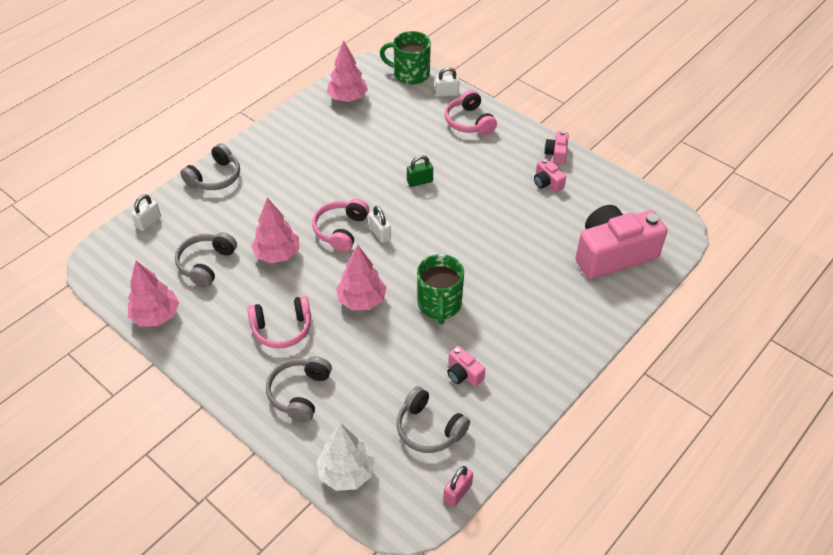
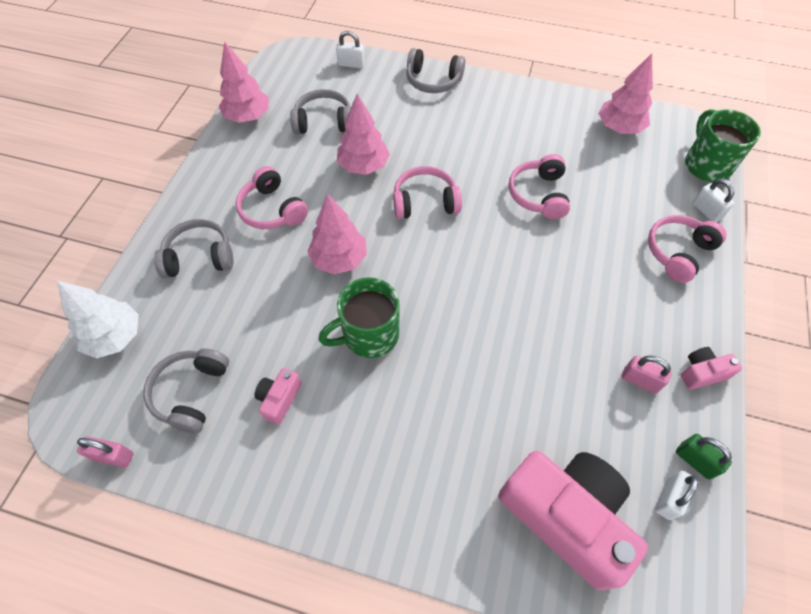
camera: 65 degrees right, 10 degrees up
(378, 166) = (538, 195): none -> pink headphones
(380, 233) = (441, 237): white padlock -> white padlock (668, 498)
(420, 181) = (542, 242): green padlock -> green padlock (695, 461)
(547, 183) = (640, 380): pink camera -> pink padlock

